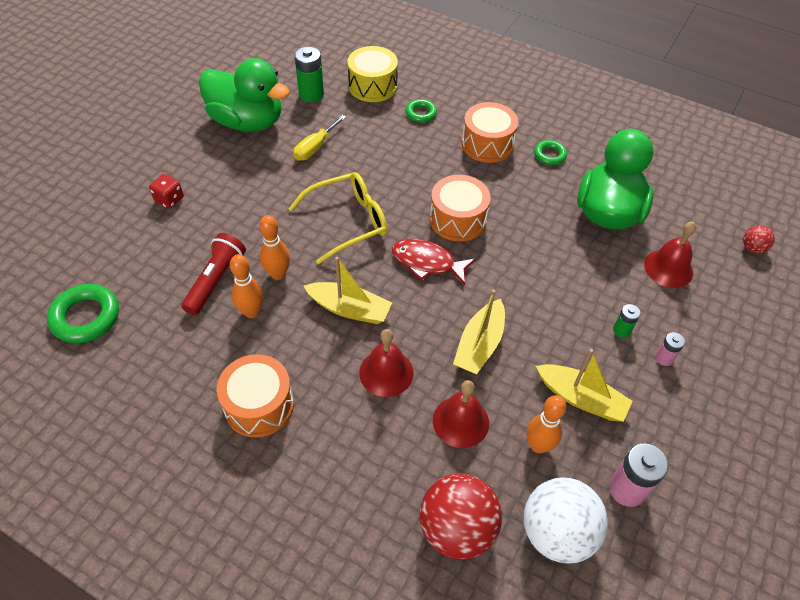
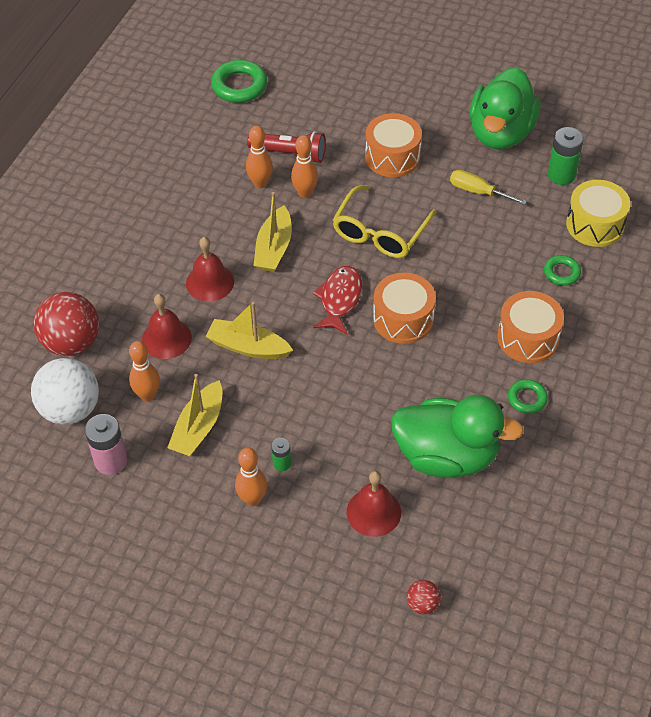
camera: 85 degrees right, 0 degrees up
(169, 199) = (378, 102): red dice -> none
(259, 405) = (169, 206): orange drum -> orange drum (392, 157)
(348, 222) = (380, 232): yellow glasses -> yellow glasses turned 60 degrees clockwise
(664, 358) = (252, 499): pink battery -> orange bowling pin

